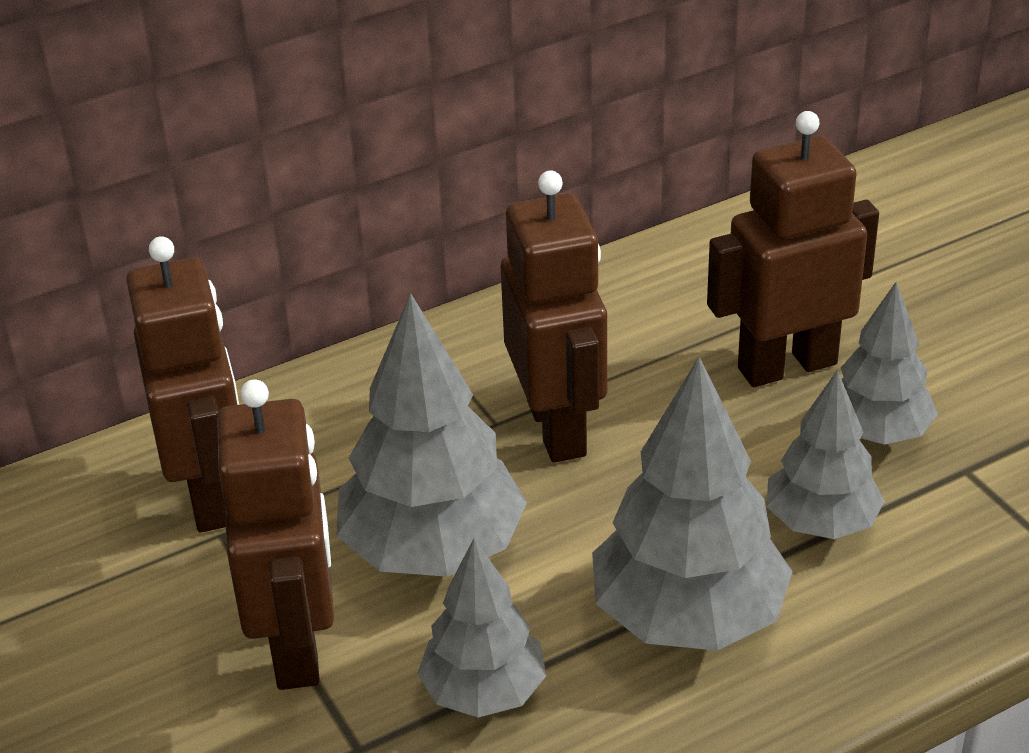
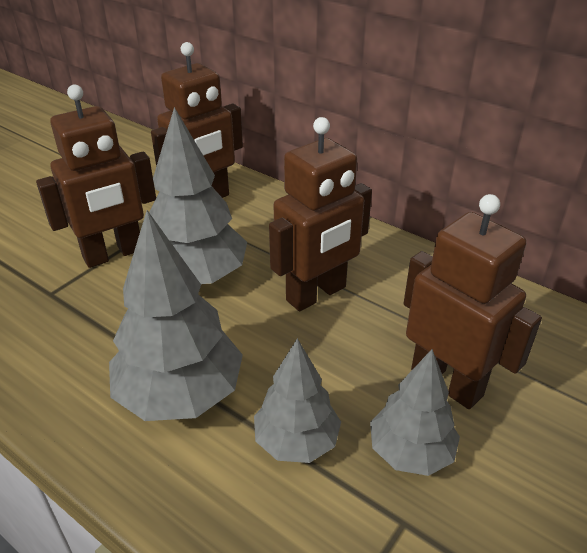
camera: 65 degrees right, 0 degrees up
(483, 692) = (97, 325): grey tree -> none

